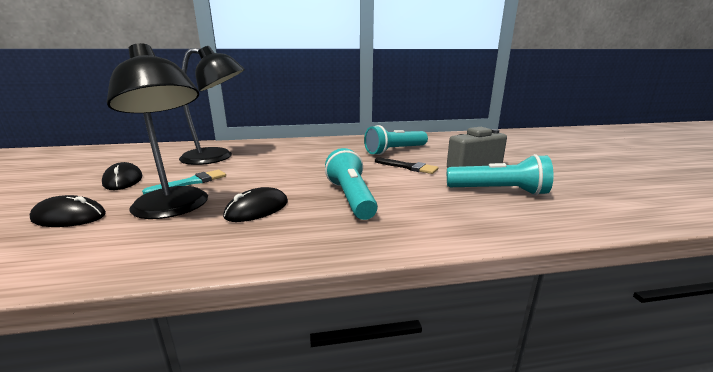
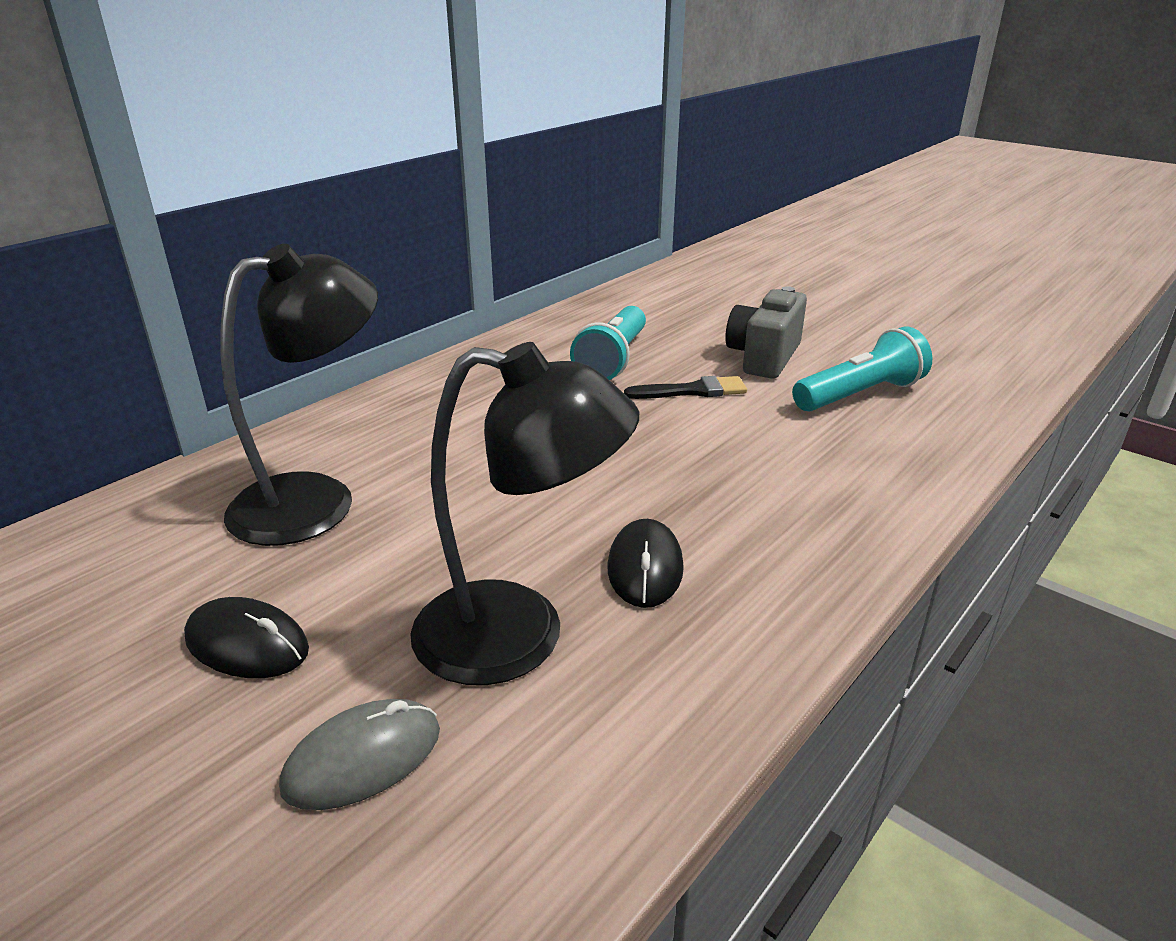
camera: 40 degrees left, 10 degrees up
(69, 217) = (363, 759): black mouse -> grey mouse
(192, 182) = (413, 576): turquoise brush -> none
(351, 198) = (725, 485): turquoise flashlight -> none

